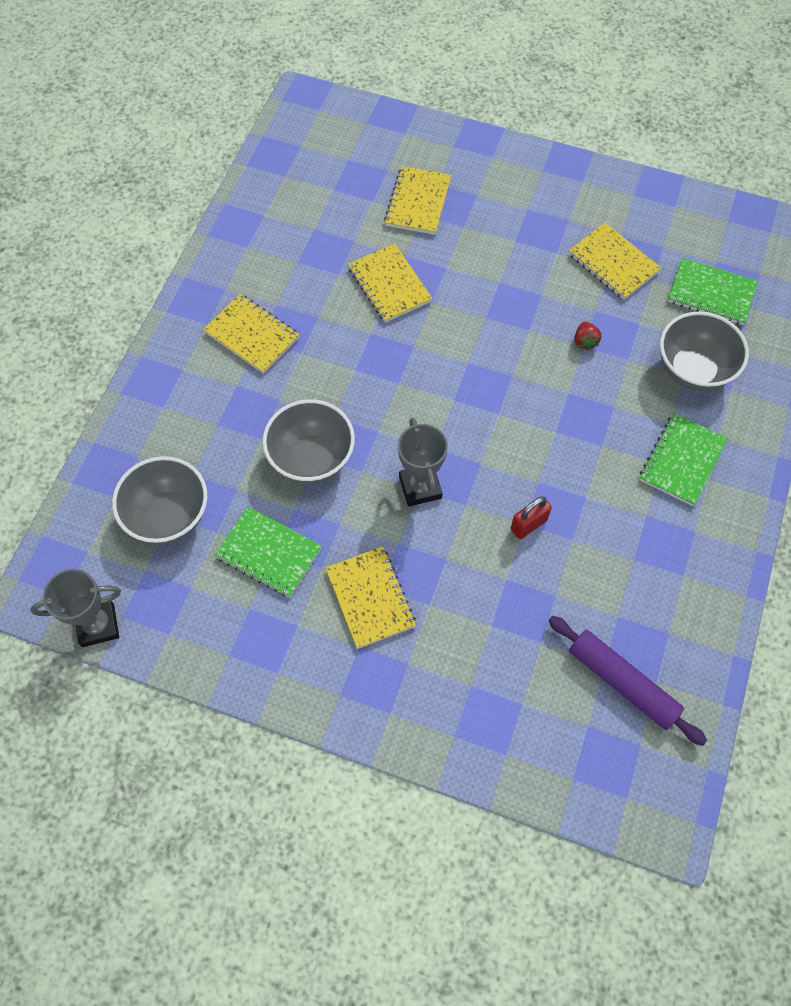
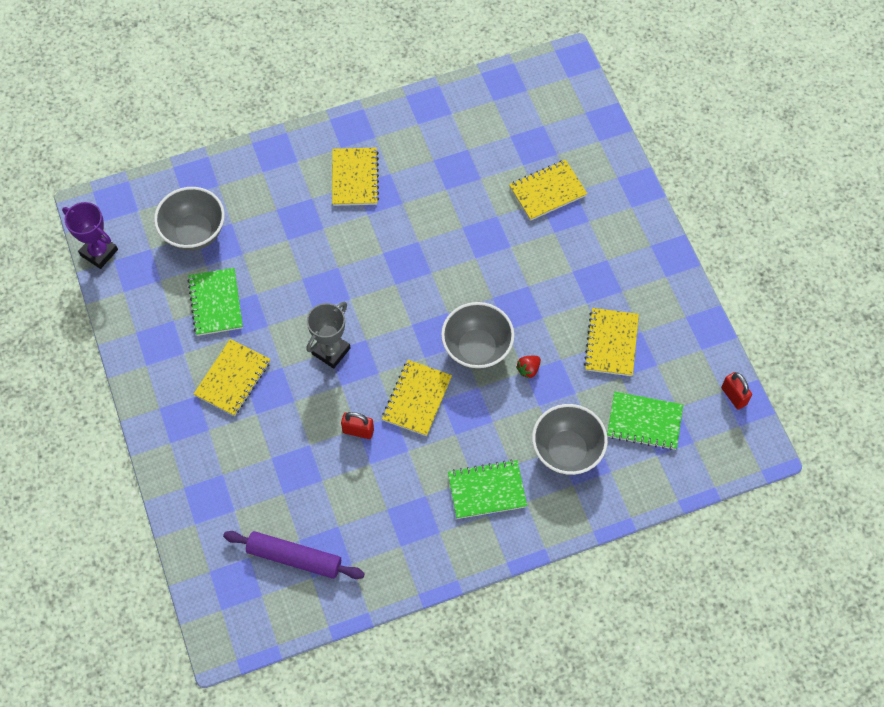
camera: 50 degrees right, 0 degrees up
(98, 625) = (99, 252): grey trophy -> purple trophy
(311, 459) = (298, 277): grey bowl -> grey bowl (477, 349)
(389, 285) = (465, 224): yellow notebook -> yellow notebook (417, 399)
(622, 682) = (294, 558): purple rolling pin -> purple rolling pin turned 75 degrees counterclockwise
(711, 293) = (644, 421): green notebook -> green notebook turned 60 degrees counterclockwise
(739, 216) = (733, 396): none -> red padlock

